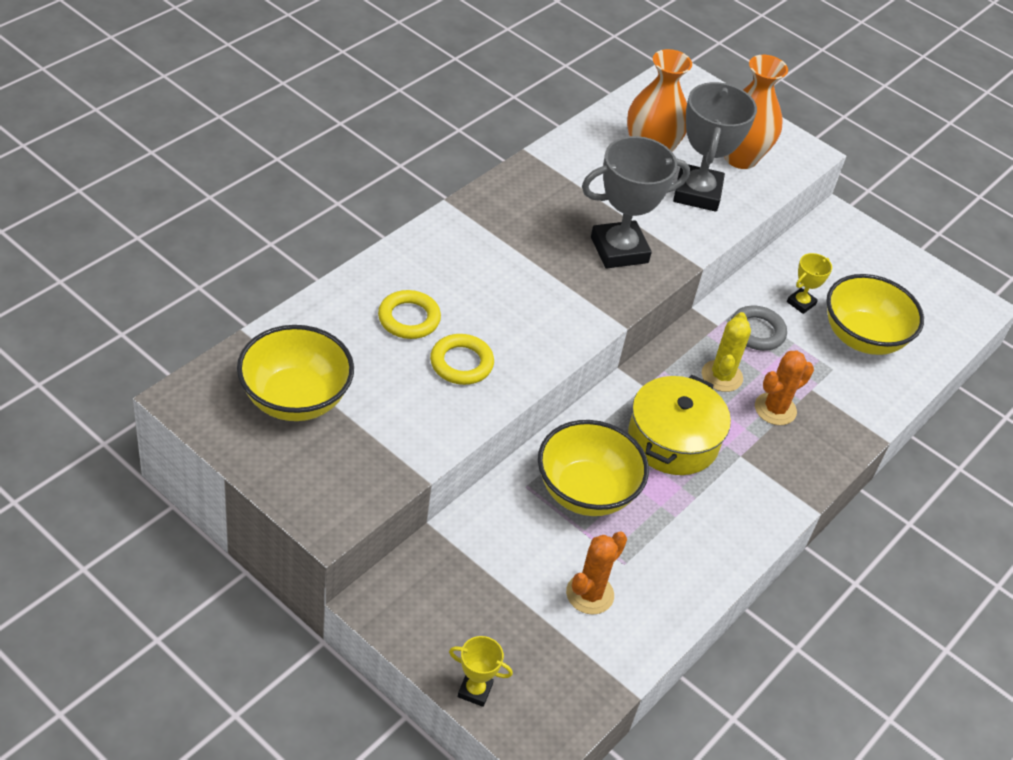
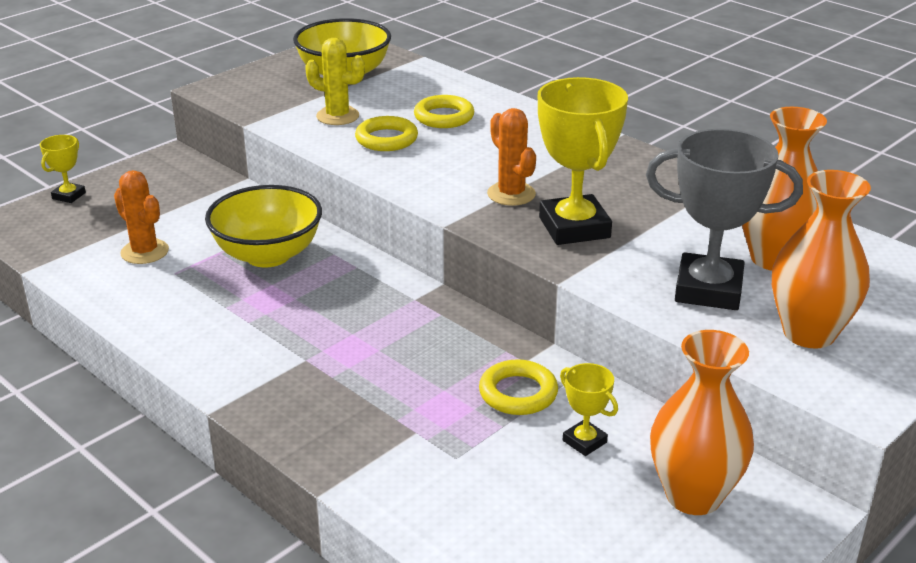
camera: 100 degrees right, 15 degrees down
(619, 250) = (574, 227): grey trophy -> yellow trophy
(673, 440) = (333, 312): yellow pot -> none
(722, 376) = (434, 356): yellow cactus -> yellow cactus (337, 116)
(757, 332) = (518, 393): grey ring -> yellow ring
(775, 409) = (379, 394): orange cactus -> orange cactus (511, 194)
(839, 261) = (693, 496): none -> orange vase
(862, 337) = (524, 498): yellow bowl -> none

